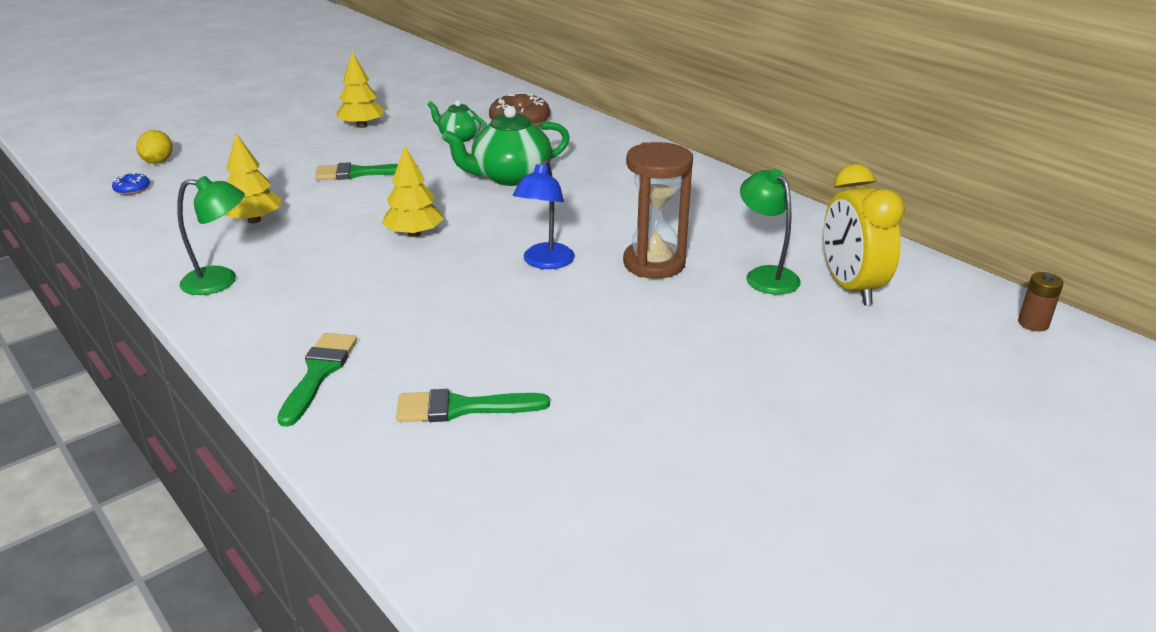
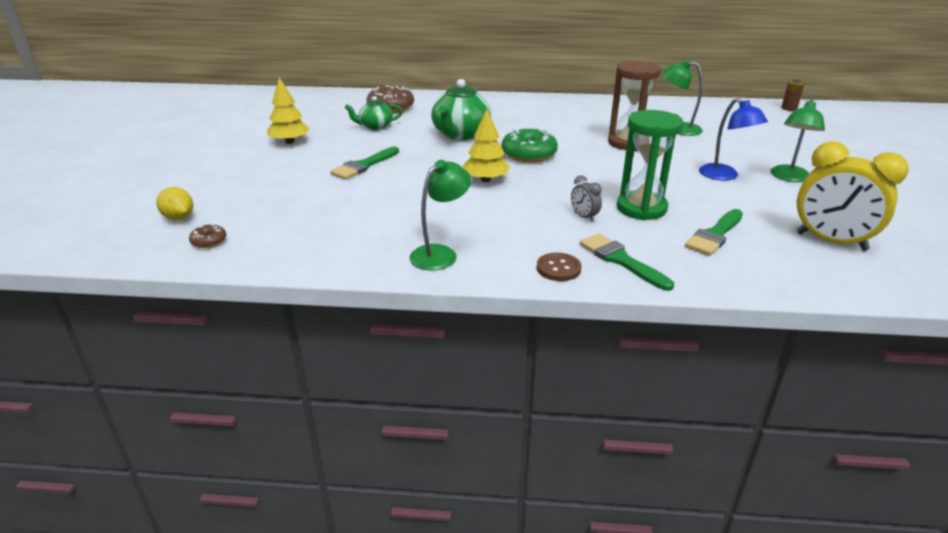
camera: 45 degrees left, 0 degrees up
(132, 189) = (209, 241): blue donut -> brown donut
(254, 220) = (366, 216): yellow tree -> none
(258, 347) = (558, 268): none -> brown button
(398, 315) = (584, 217): none -> grey clock
(470, 338) = (641, 208): none -> green hourglass
(517, 227) = (529, 154): none -> green donut
(545, 262) = (584, 163): blue lamp -> blue lamp (724, 176)
(737, 404) = (789, 177): none -> green lamp
(850, 287) = (714, 120): yellow clock -> yellow clock (831, 241)

